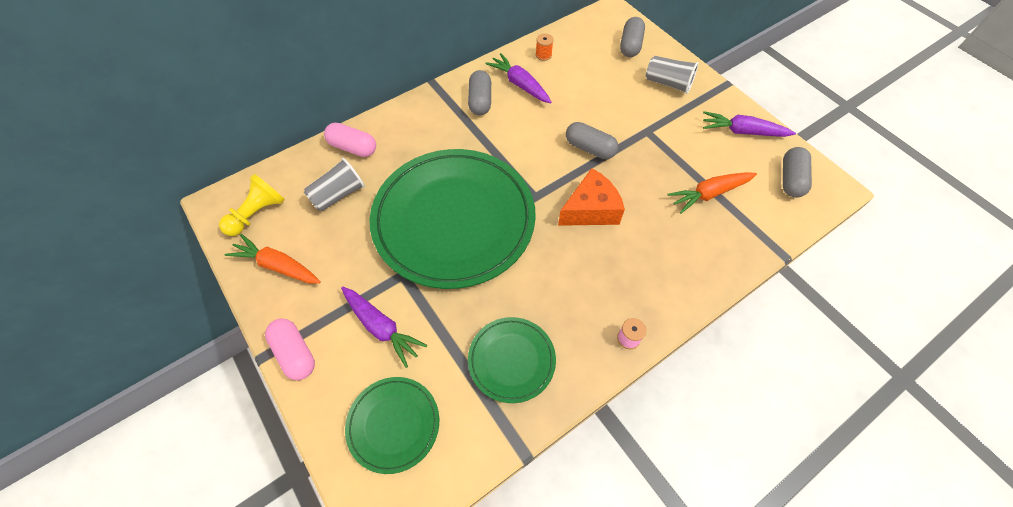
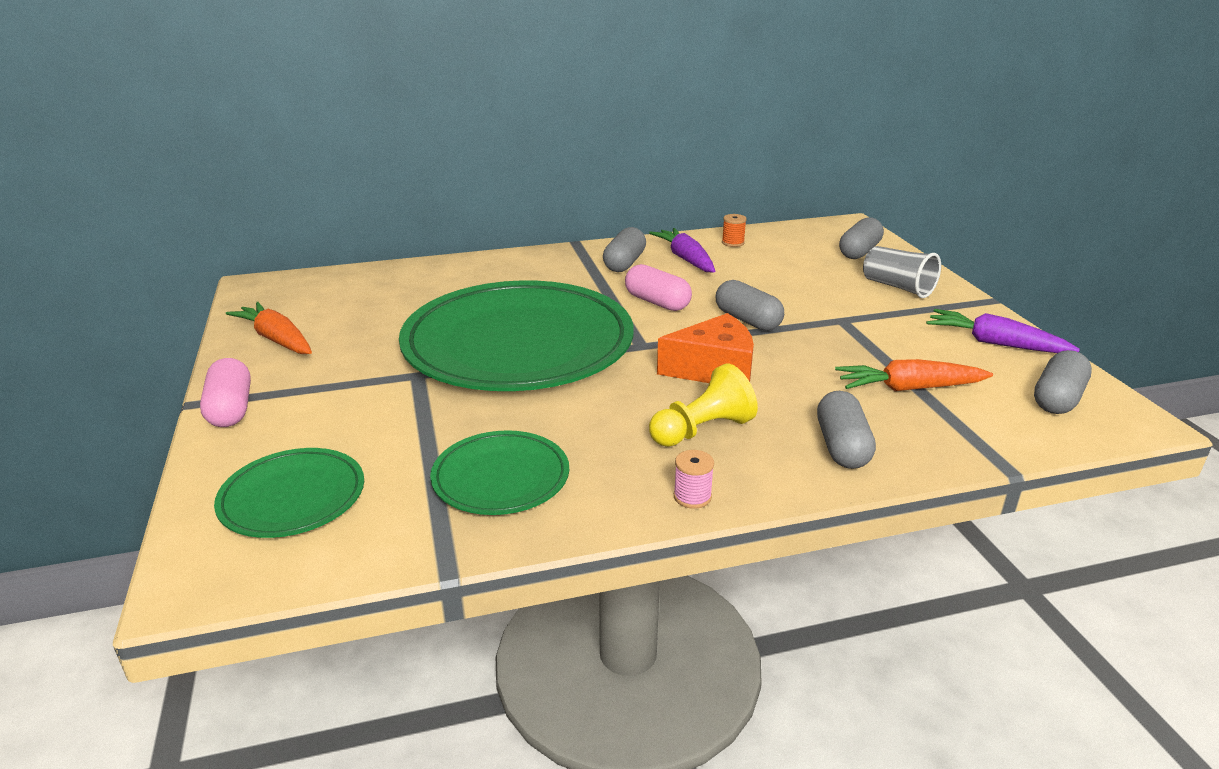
camera: 20 degrees right, 30 degrees down
(257, 213) = (291, 299): yellow pawn -> yellow pawn (702, 430)
(338, 195) = (394, 302): grey cup -> none
(353, 147) = (441, 272): pink capsule -> pink capsule (657, 302)
(382, 327) = (353, 411): purple carrot -> none
(692, 263) = (842, 446): none -> grey capsule

